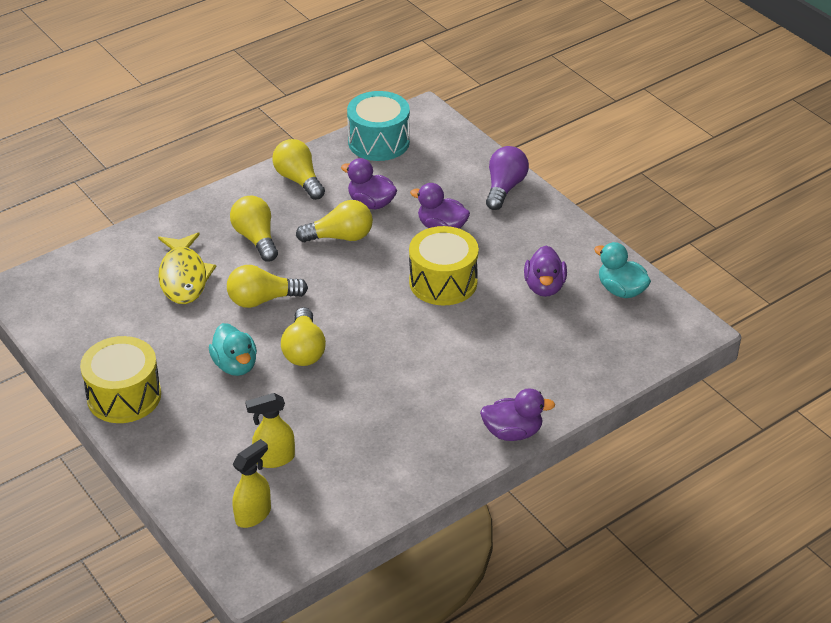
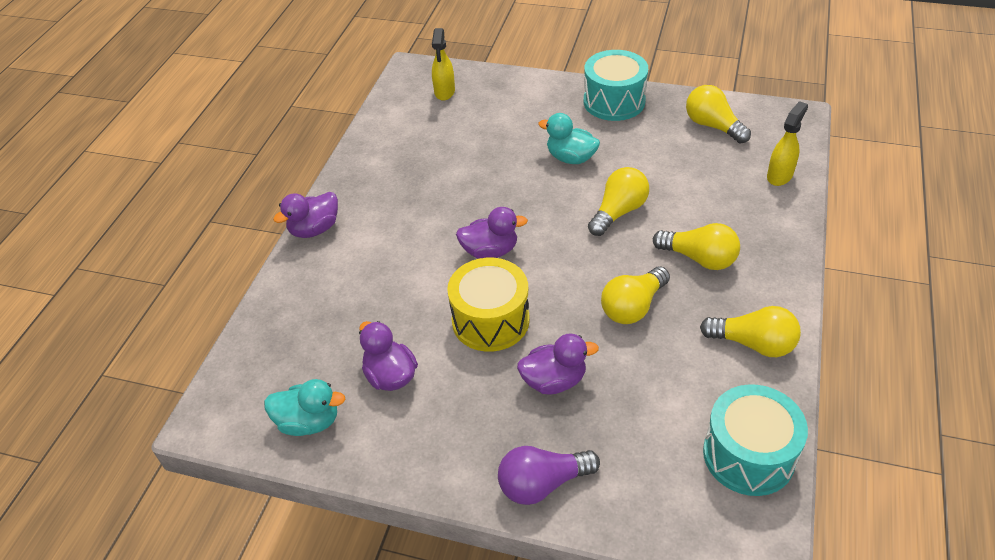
camera: 145 degrees right, 5 degrees up
(124, 396) = (614, 101): yellow drum -> turquoise drum
(184, 277) = (702, 192): yellow fish -> none
(274, 459) = (469, 123): yellow spray bottle -> yellow spray bottle (780, 175)
(304, 350) = (536, 195): yellow light bulb -> yellow light bulb (713, 126)
(371, 203) = (653, 364): purple duck -> purple duck (490, 251)
(504, 188) = (542, 483): purple light bulb -> purple light bulb turned 90 degrees clockwise

